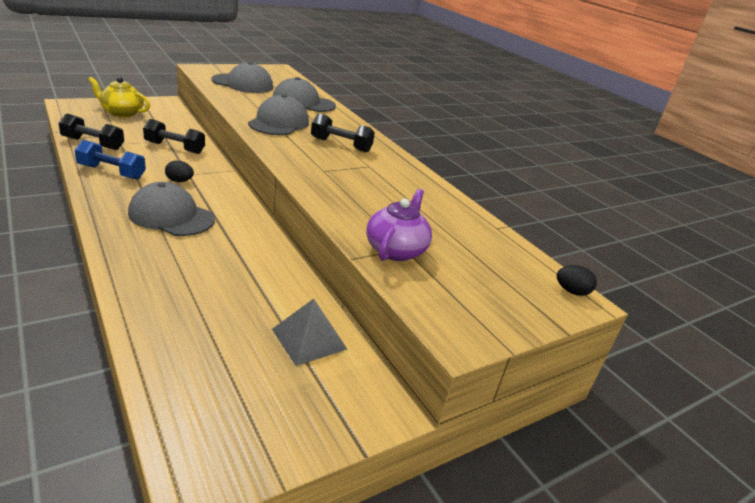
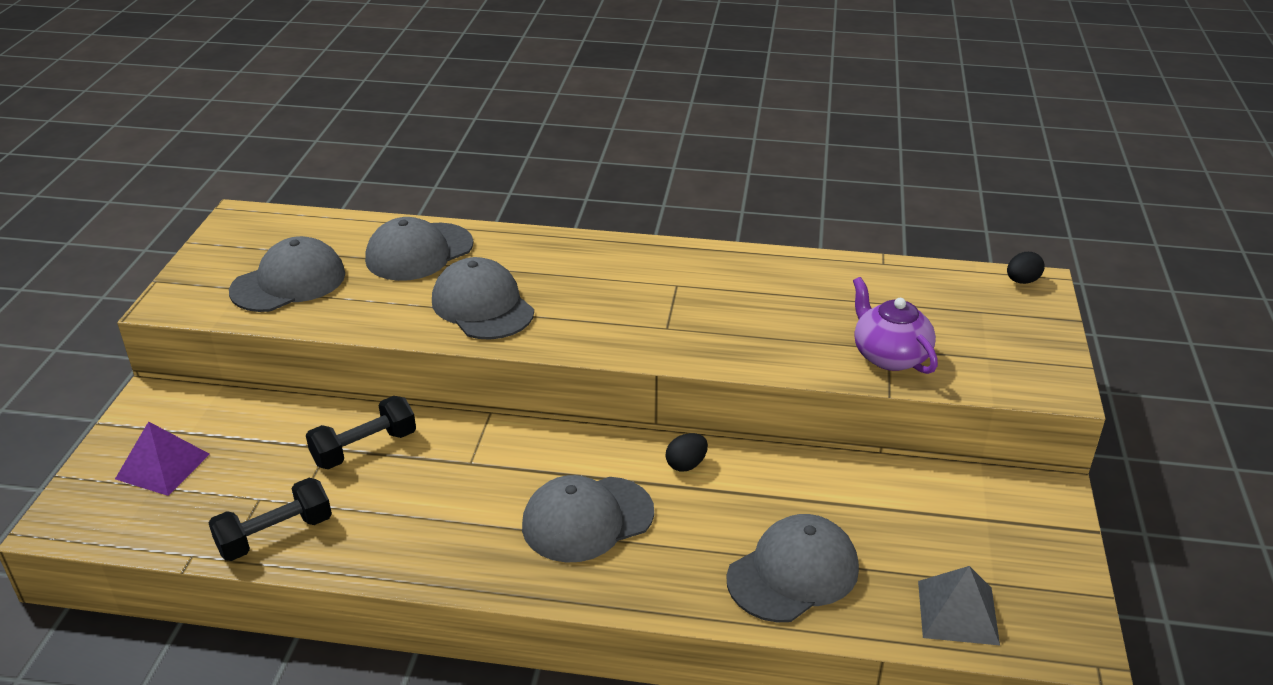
camera: 45 degrees left, 5 degrees up
(112, 172) = (403, 541): blue dumbbell -> none
(122, 113) = (163, 466): yellow teapot -> purple pyramid
(179, 181) = (486, 479): black egg -> black egg (686, 464)
(179, 299) = (793, 573): none -> grey cap
(309, 339) = (922, 499): grey pyramid -> grey pyramid (958, 612)
(341, 145) = (598, 281): black dumbbell -> none

